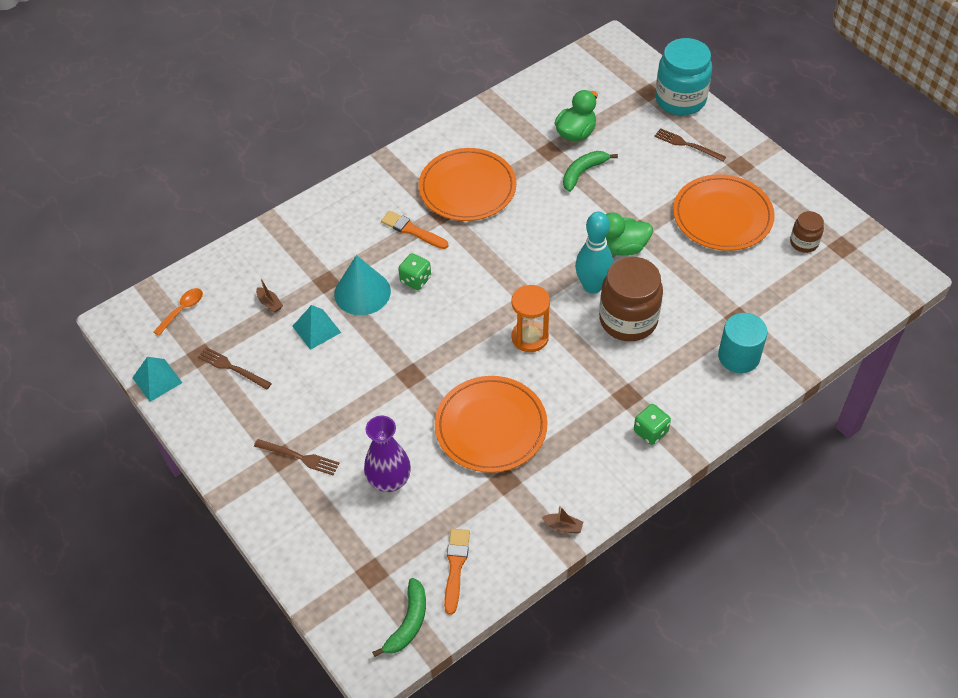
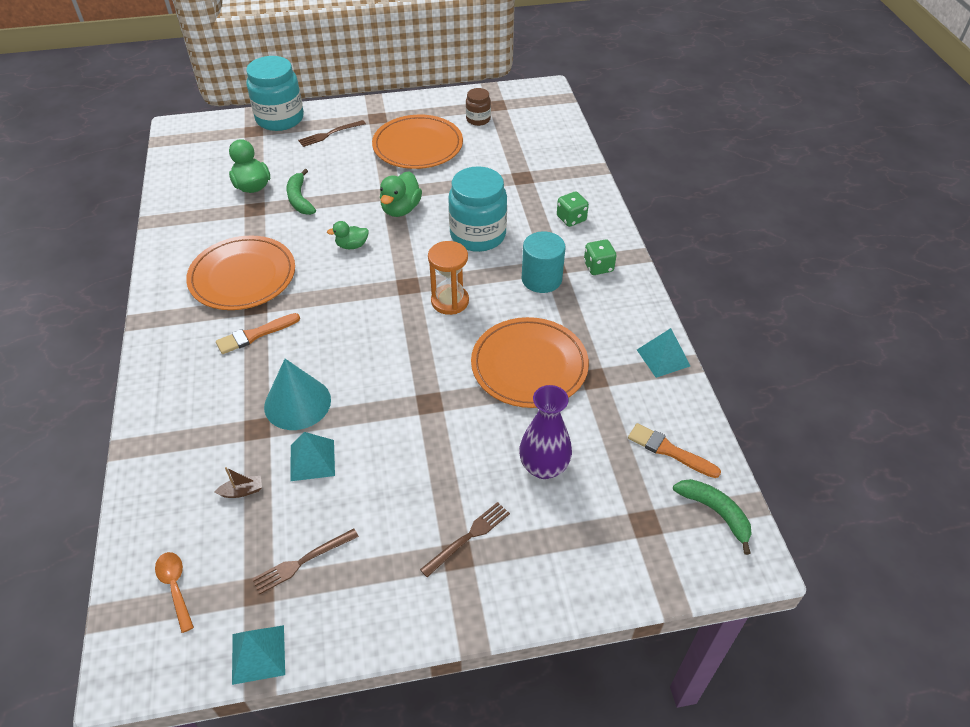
camera: 65 degrees left, 5 degrees down
(415, 280) = (318, 355): green dice -> green dice (571, 219)
(551, 237) = (352, 245): none -> green duck
(563, 526) = (663, 357): brown boat -> turquoise pyramid
(592, 286) = (426, 241): turquoise bowling pin -> none
(628, 320) = (478, 235): brown jar -> turquoise jar
(738, 356) = (558, 192): turquoise cylinder -> turquoise cylinder (541, 279)

